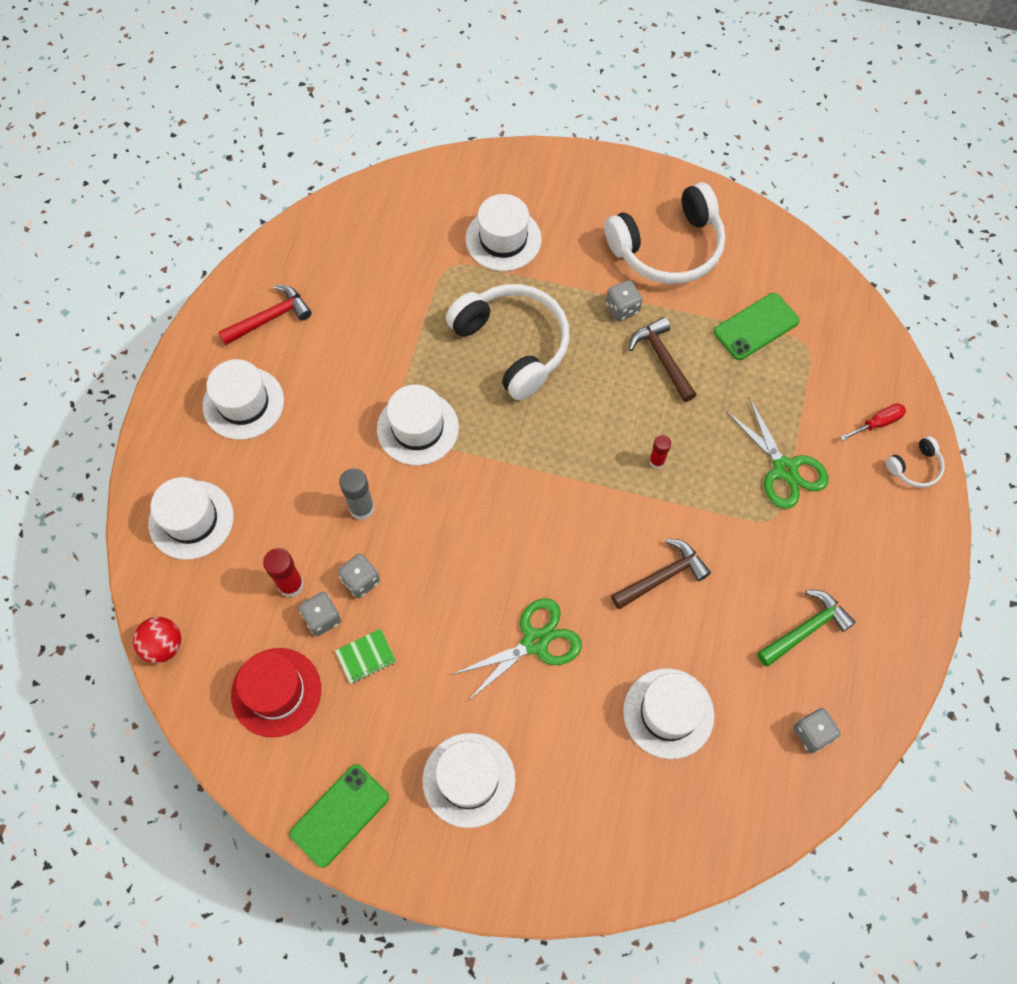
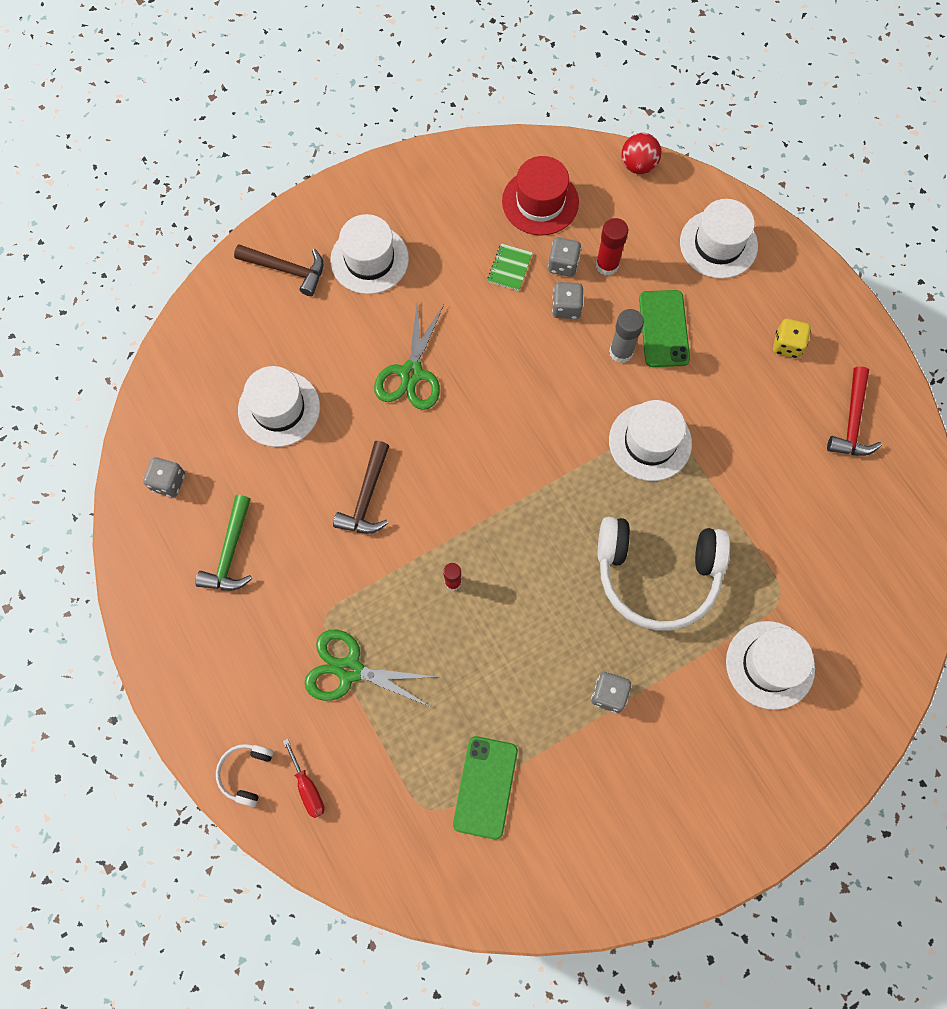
camera: 135 degrees right, 5 degrees up
(243, 403) = (787, 345): white hat -> yellow dice
(340, 815) = (426, 177): green phone -> green phone (663, 329)
(662, 358) = (532, 678): brown hammer -> brown hammer (287, 270)
(668, 248) = (632, 796): white headphones -> none
(878, 423) = (307, 788): red screwdriver -> red screwdriver turned 45 degrees counterclockwise

